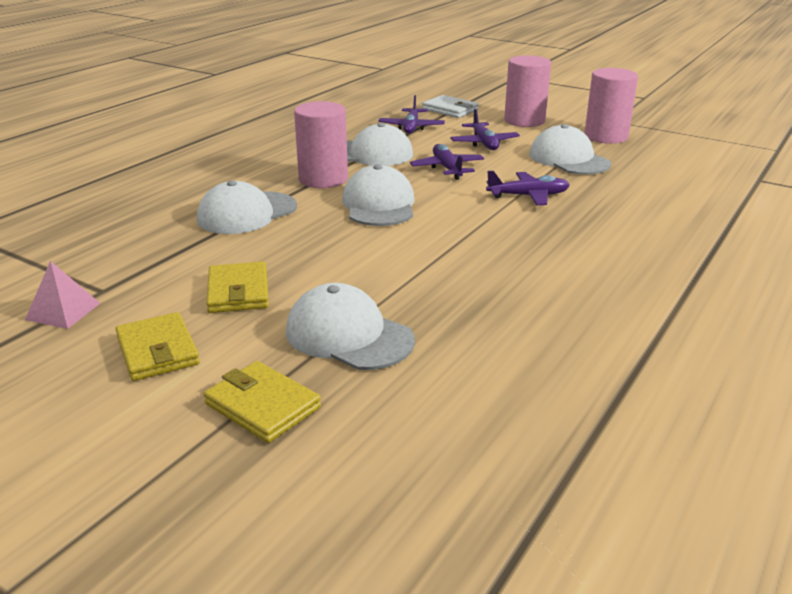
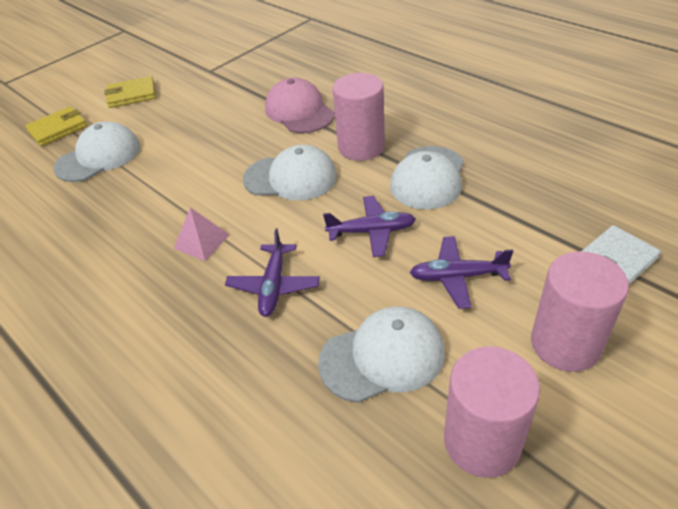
camera: 105 degrees right, 15 degrees up
(63, 311) = (193, 63): pink pyramid -> pink pyramid (201, 241)
(238, 292) = (179, 115): yellow wallet -> none
(247, 213) = (299, 111): white cap -> pink cap
(411, 127) = (524, 215): purple plane -> none

